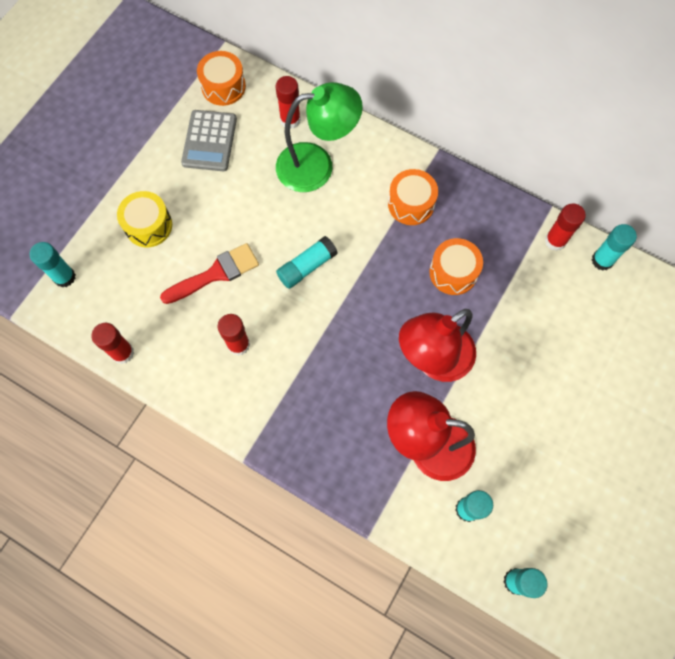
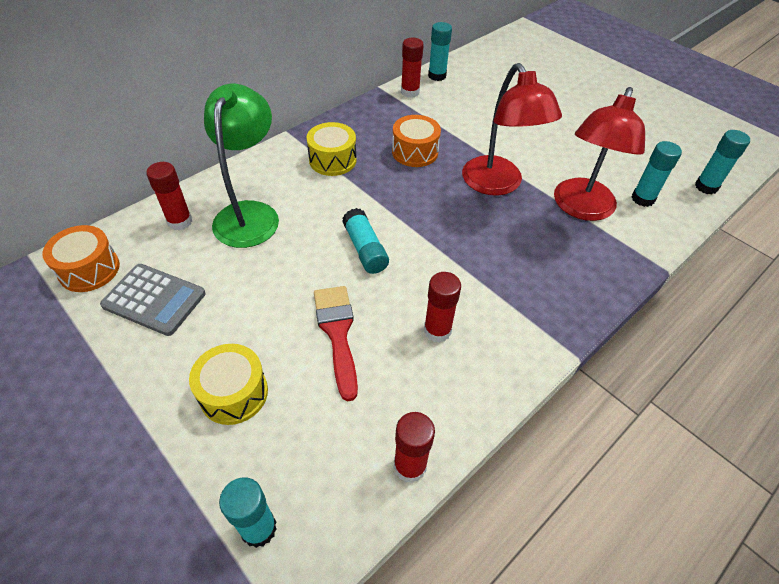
camera: 75 degrees left, 20 degrees down
(411, 204) = (332, 160): orange drum -> yellow drum

